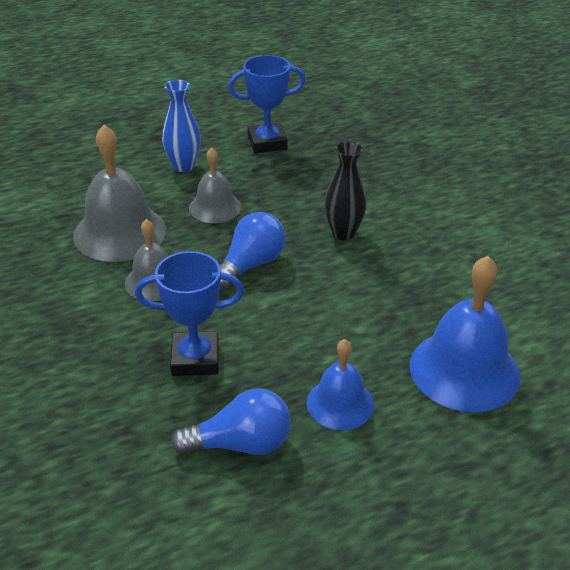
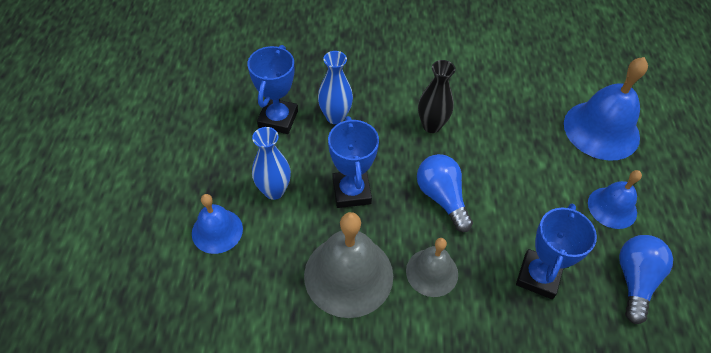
camera: 65 degrees left, 15 degrees up
(122, 152) = (217, 231): none -> blue bell
(215, 207) = (351, 191): grey bell -> blue trophy
(299, 172) = (335, 117): none -> blue vase

